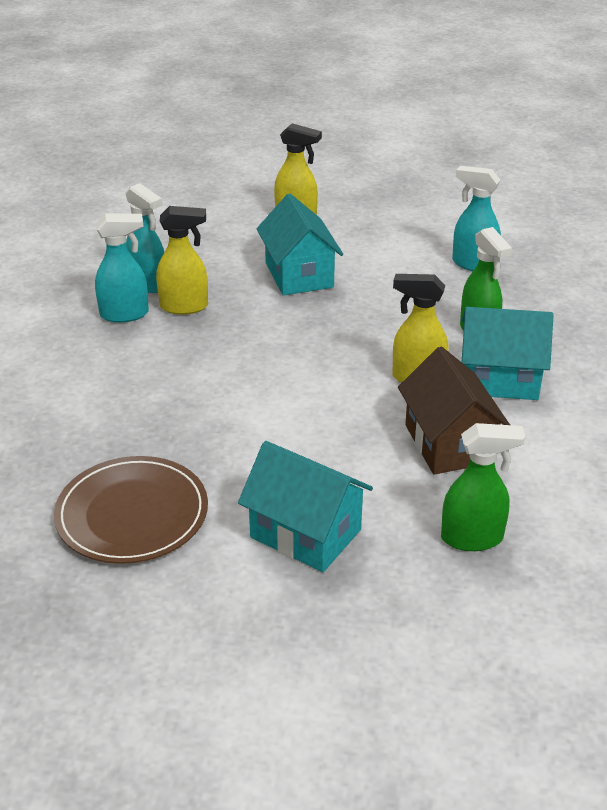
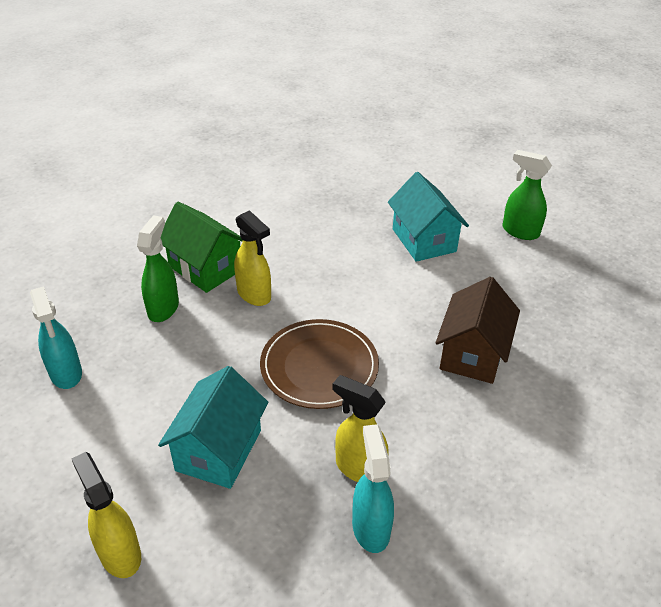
camera: 145 degrees left, 5 degrees up
(125, 314) = (423, 490): turquoise spray bottle -> none
(132, 514) = (519, 295): brown plate -> brown plate (319, 366)
(449, 443) = (291, 247): brown house -> brown house (472, 354)
(472, 538) = (340, 201): green spray bottle -> green spray bottle (520, 231)
(499, 379) = (205, 268): turquoise house -> green house

